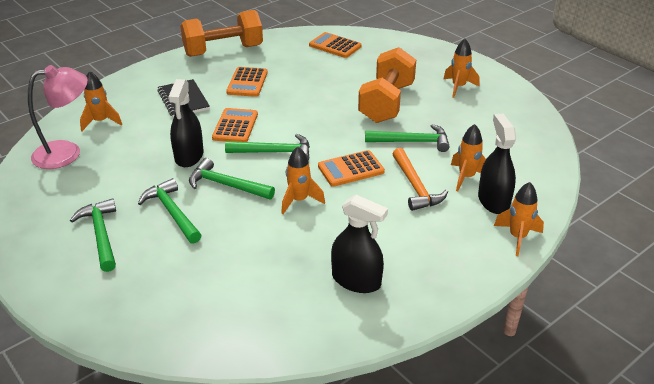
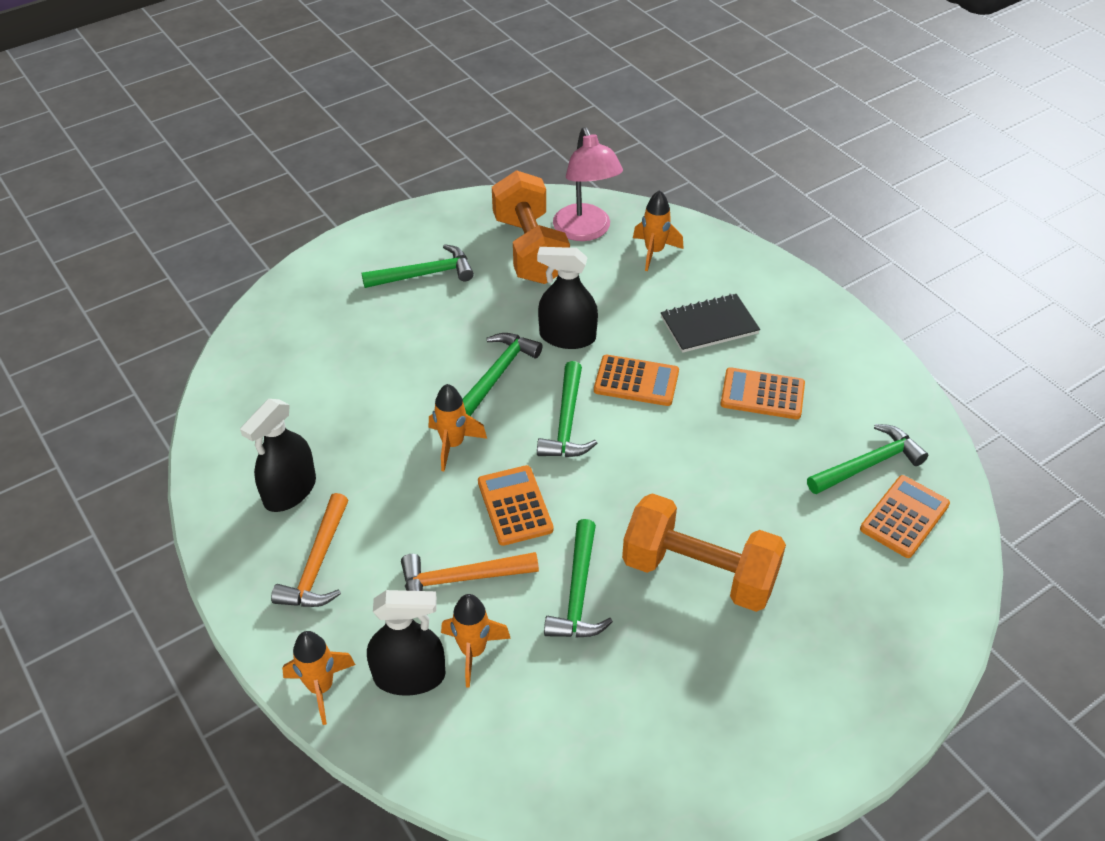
camera: 95 degrees right, 10 degrees up
(172, 213) = (452, 327): green hammer -> green hammer (868, 464)
(223, 51) = (866, 365): orange dumbbell -> orange dumbbell (530, 249)
(421, 254) = (318, 564): none -> orange hammer
(458, 87) = (757, 697): orange rocket -> none

